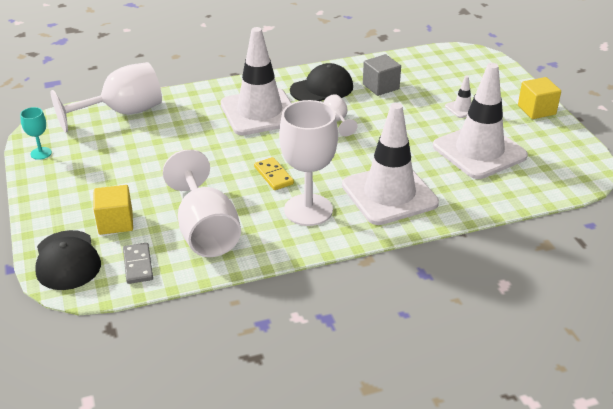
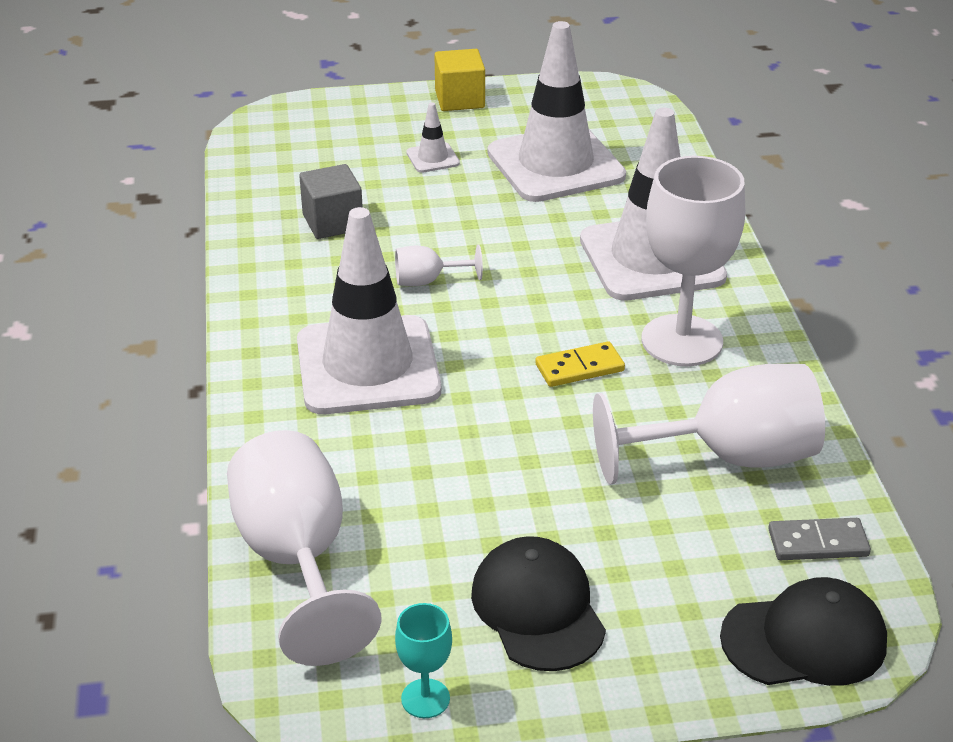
camera: 80 degrees left, 0 degrees up
(115, 222) = (694, 572): yellow cube -> none
(322, 88) = (312, 285): black cap -> black cap (538, 608)

